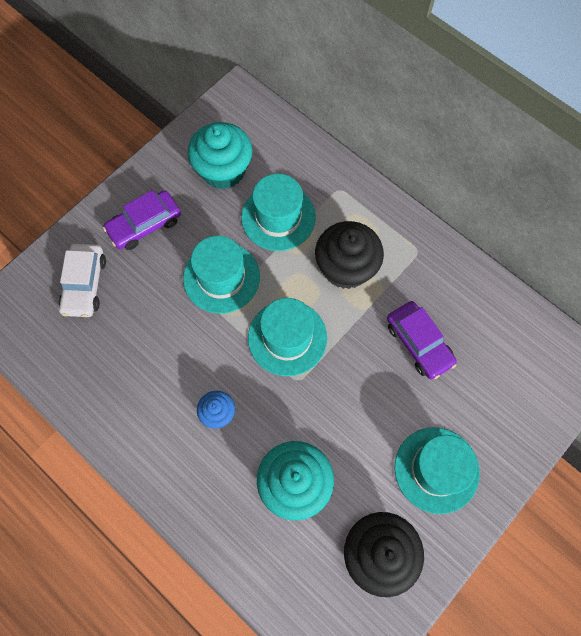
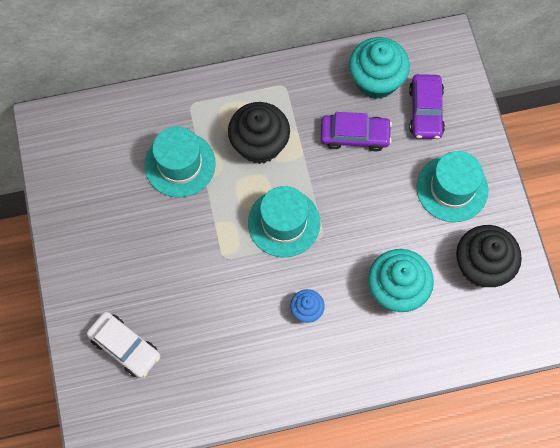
camera: 55 degrees left, 0 degrees up
(144, 225) = (107, 268): purple car -> purple car (425, 111)
(221, 277) = (199, 239): turquoise hat -> none
(223, 170) = (105, 178): turquoise cupcake -> turquoise cupcake (376, 80)

